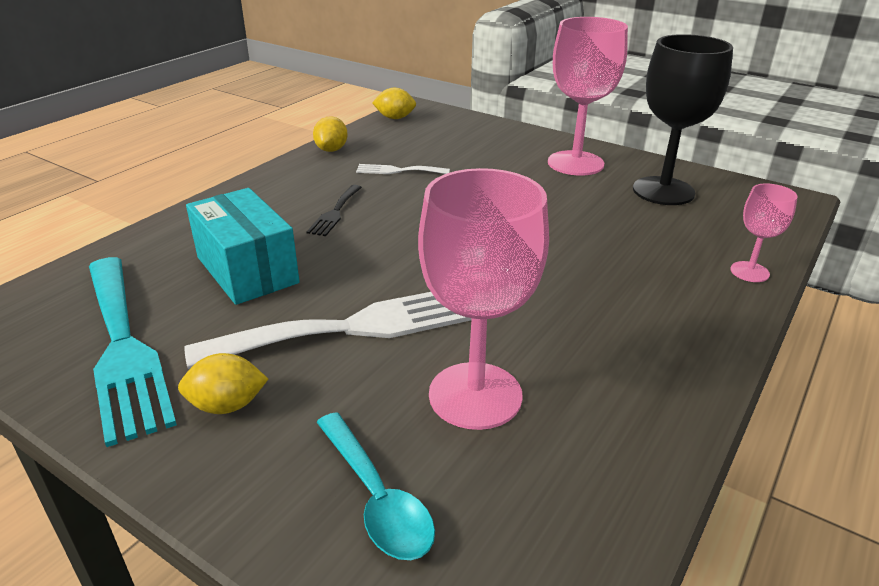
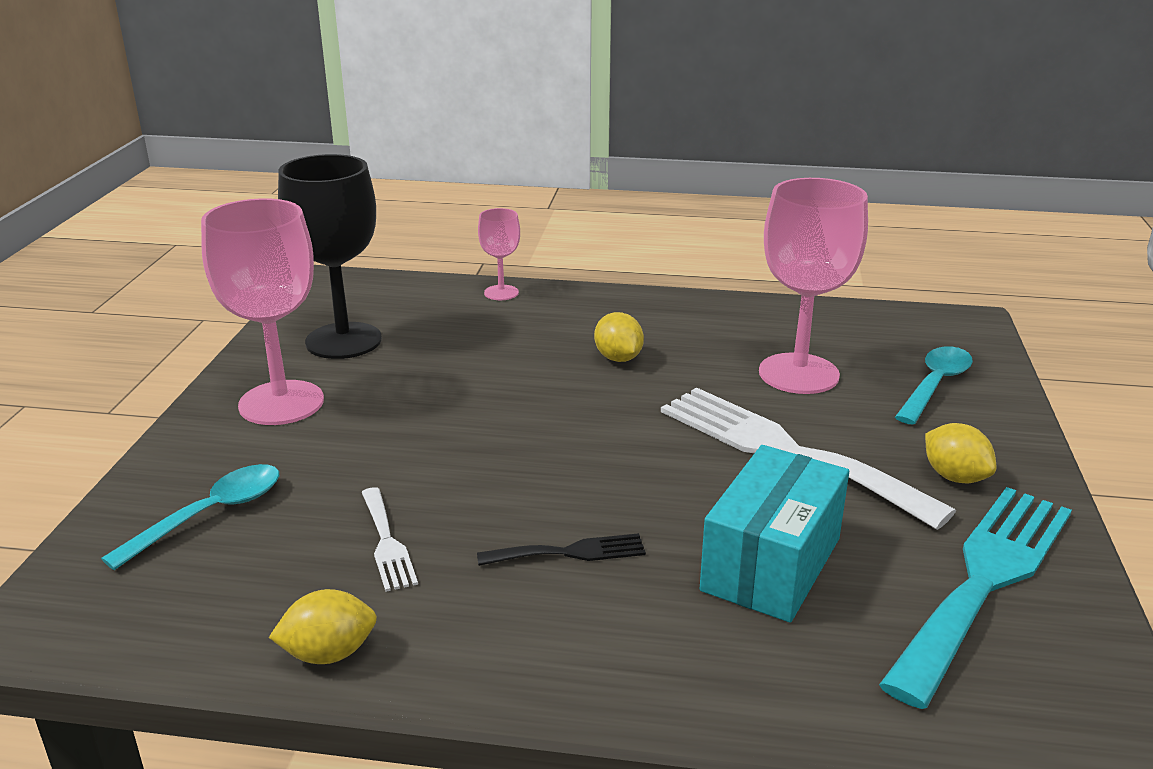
camera: 115 degrees left, 5 degrees down
(395, 118) = (112, 632): yellow lemon -> yellow lemon (618, 358)
(464, 138) = (209, 515): none -> turquoise spoon

